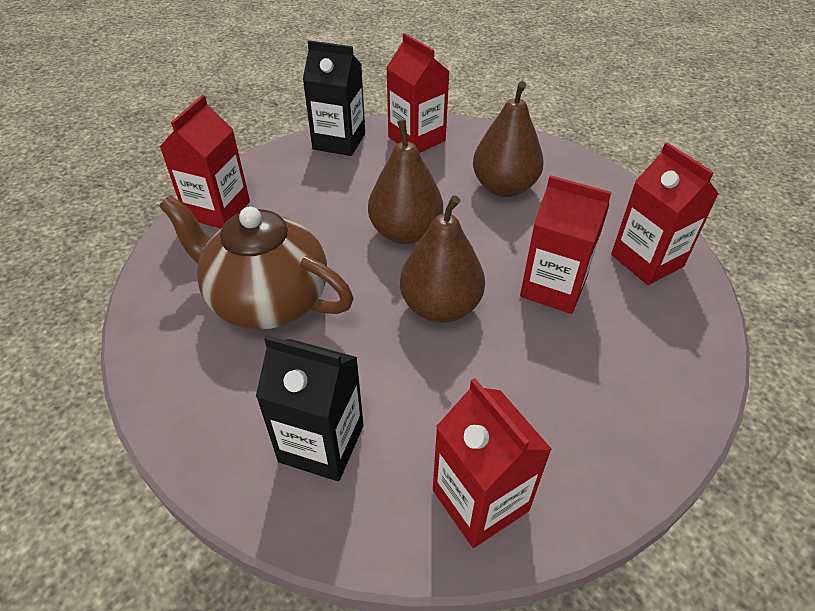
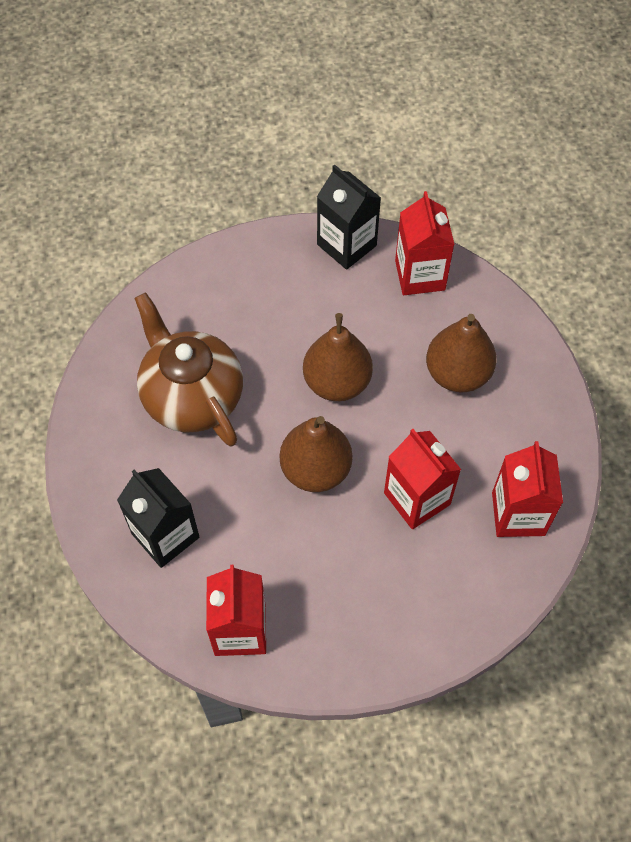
camera: 30 degrees right, 15 degrees up
(218, 210) = (200, 282): red carton -> none

